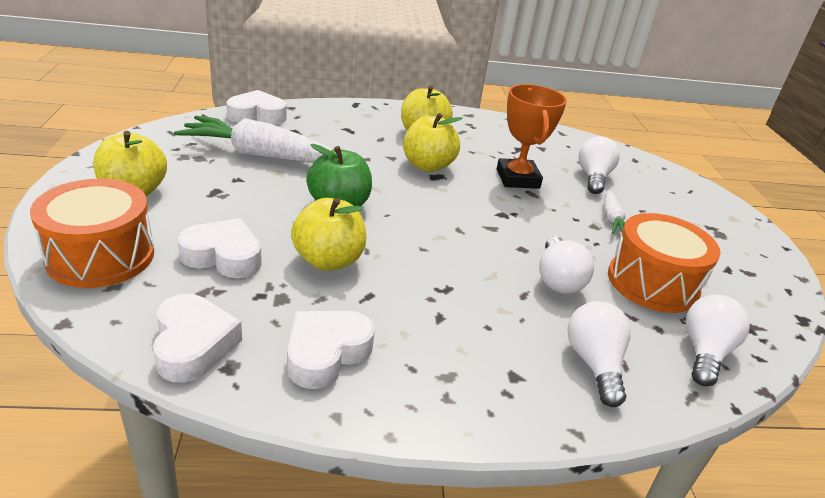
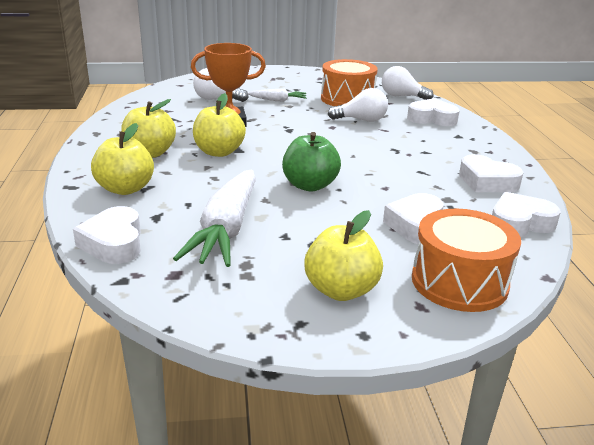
camera: 90 degrees left, 5 degrees down
(328, 260) = (391, 186): yellow apple -> yellow apple (125, 189)
(594, 363) = (432, 118): white light bulb -> white heart

